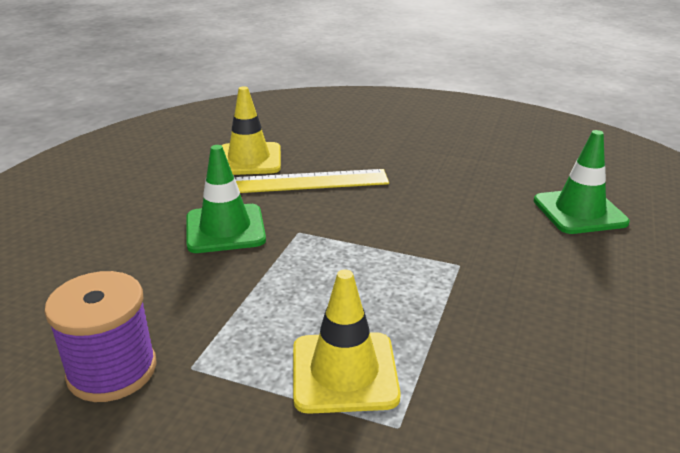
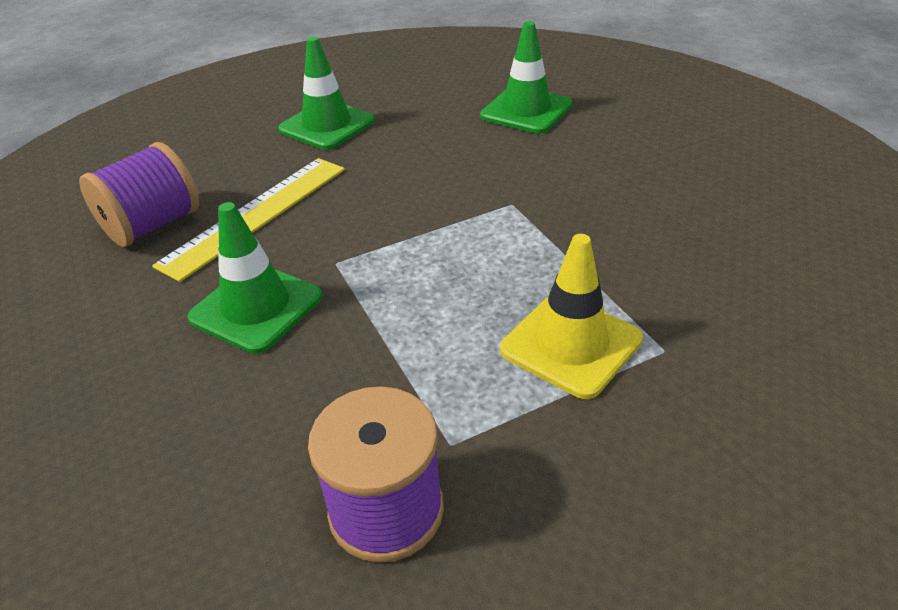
camera: 45 degrees left, 10 degrees up
(249, 159) = (152, 225): yellow traffic cone -> purple spool
(422, 153) = (327, 125): none -> green traffic cone

